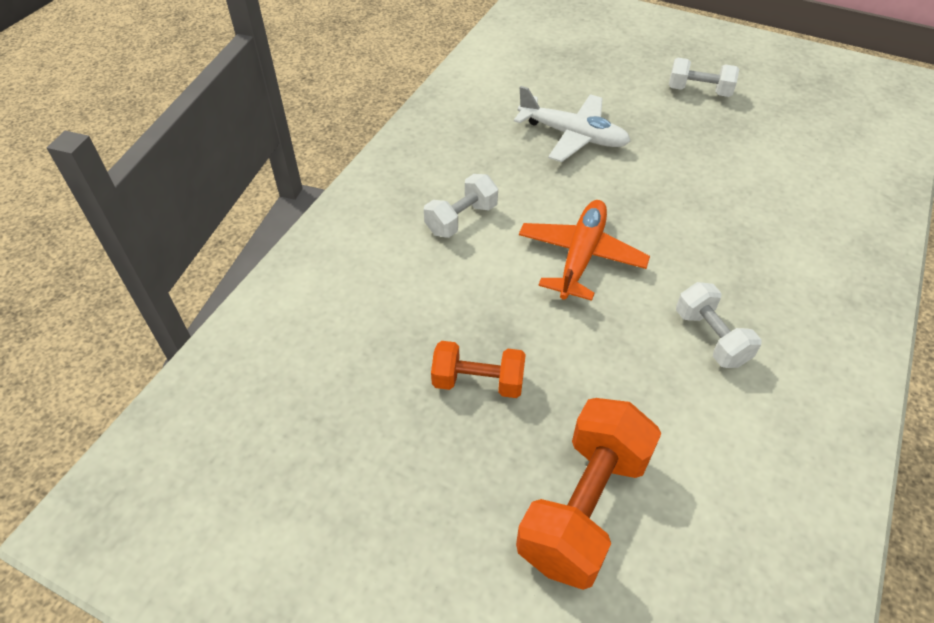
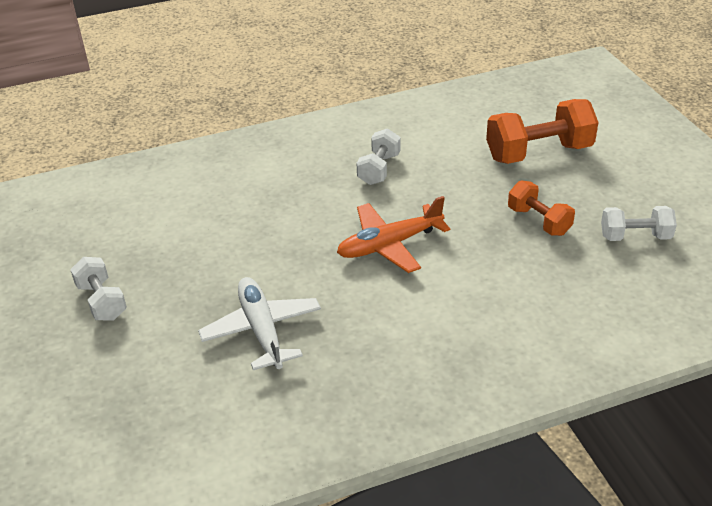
camera: 135 degrees left, 10 degrees down
(461, 219) = (440, 318): white dumbbell -> white dumbbell (635, 236)

